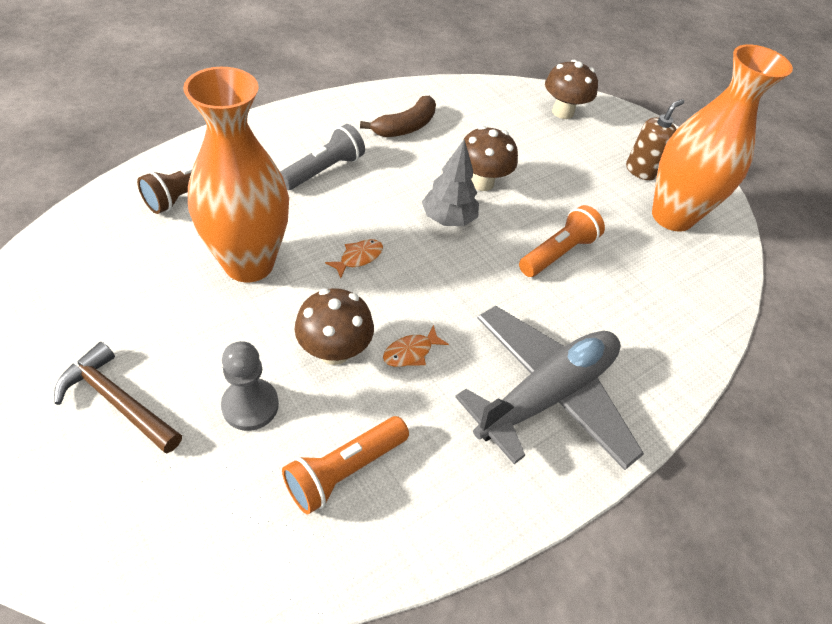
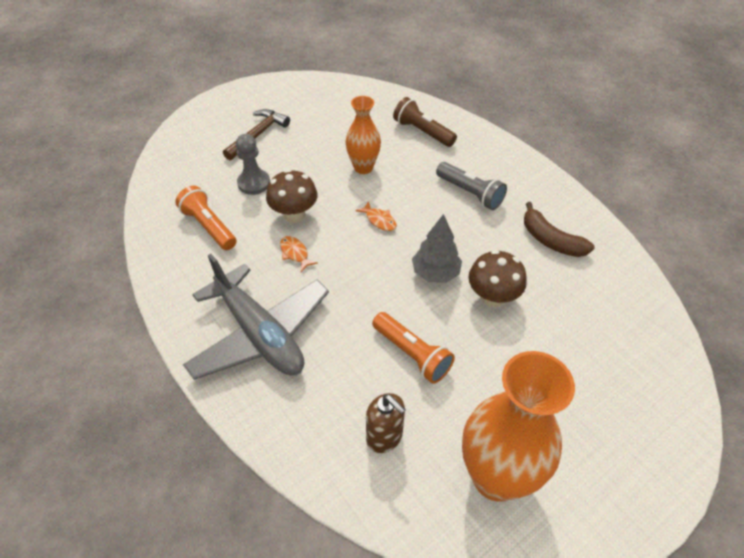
camera: 95 degrees right, 0 degrees up
(249, 263) = (363, 167): orange vase -> orange vase, size x0.57
(562, 112) = (648, 378): brown mushroom -> none
(641, 170) = (569, 455): brown soap dispenser -> brown soap dispenser (384, 437)

